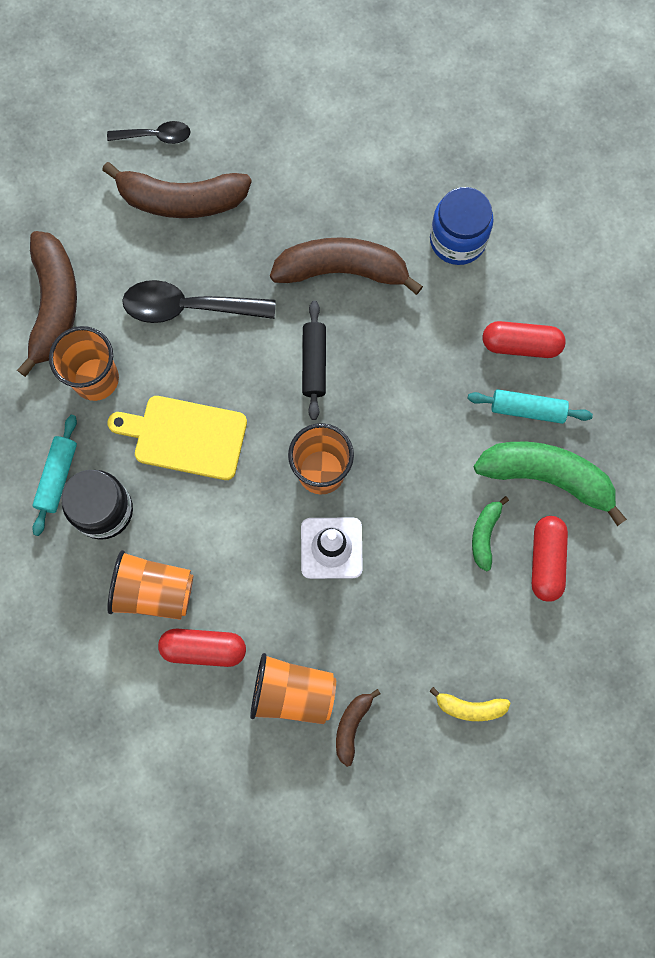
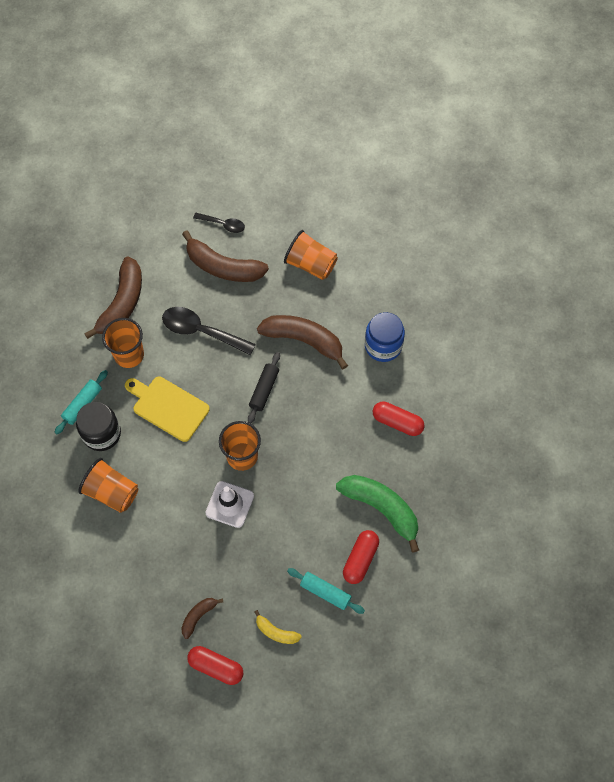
camera: 20 degrees right, 10 degrees down
(204, 648) = (128, 537): red capsule -> red capsule (216, 667)
(292, 692) = (170, 583): orange cup -> orange cup (311, 264)
(485, 534) = (328, 530): green banana -> none
(527, 409) = (386, 463): turquoise rolling pin -> turquoise rolling pin (325, 592)

